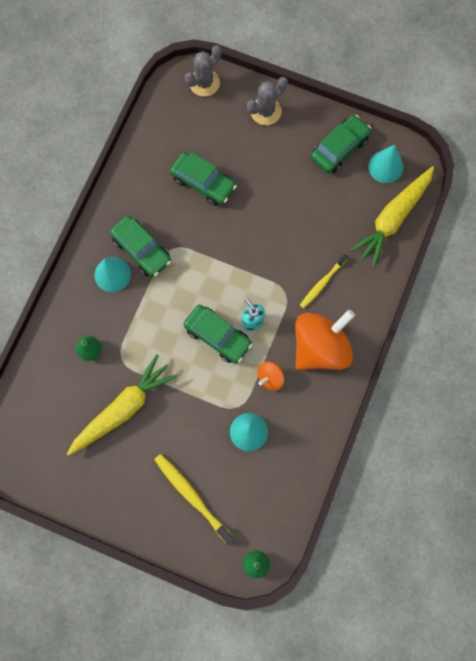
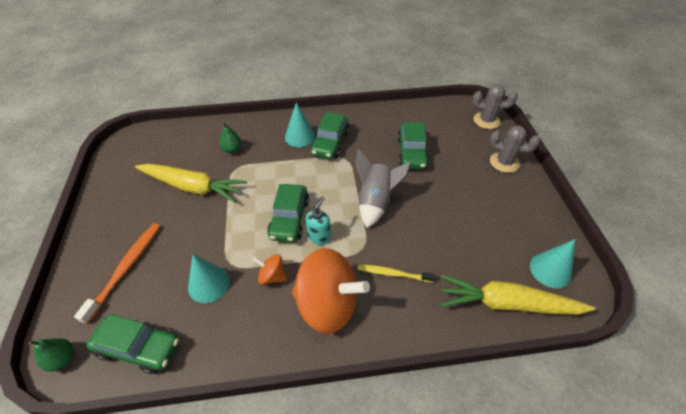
camera: 60 degrees right, 25 degrees down
(192, 496) = (126, 268): yellow toothbrush -> orange toothbrush
(243, 252) = (375, 201): none -> grey rocket
(339, 148) = (527, 225): green car -> green car (139, 348)

